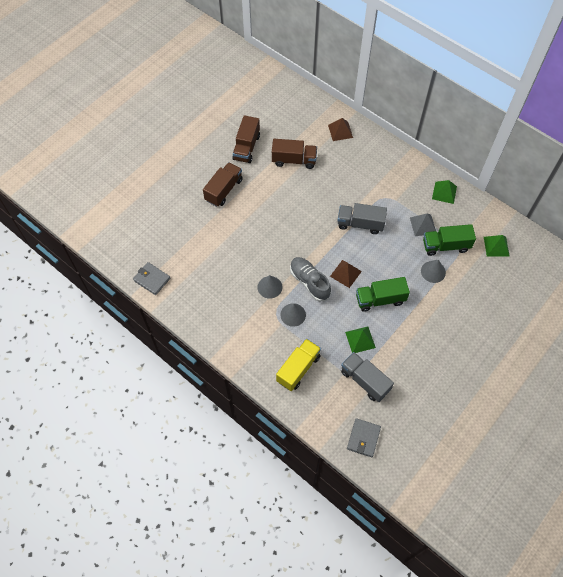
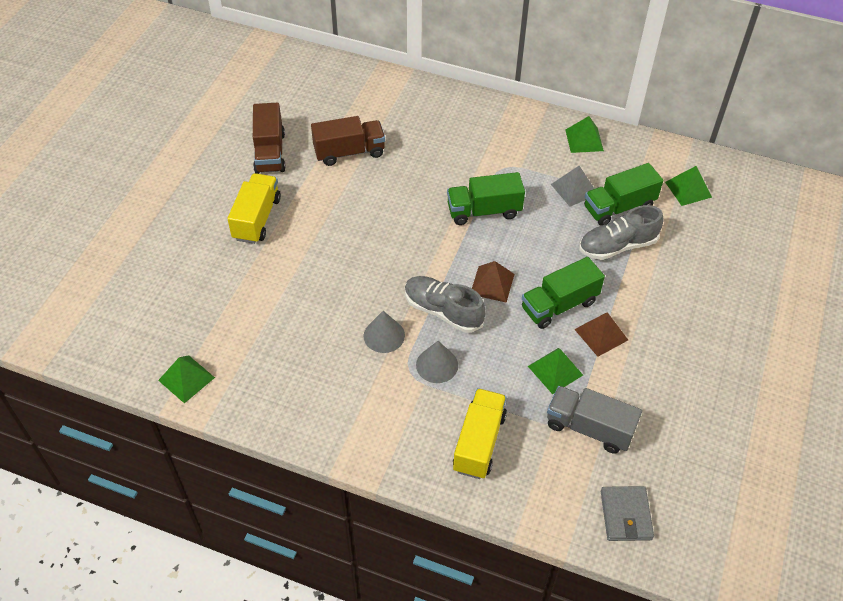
camera: 20 degrees left, 10 degrees down
(152, 279) = (186, 379): grey wallet -> green pyramid
(224, 190) = (257, 219): brown truck -> yellow truck
(340, 131) = (402, 98): brown pyramid -> brown pyramid (601, 334)
(360, 224) = (484, 211): grey truck -> green truck
(433, 271) = (617, 246): grey cone -> grey shoe

